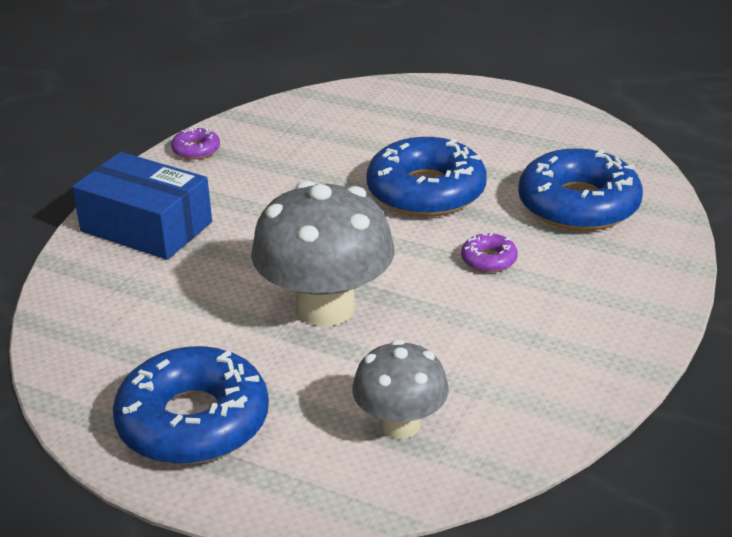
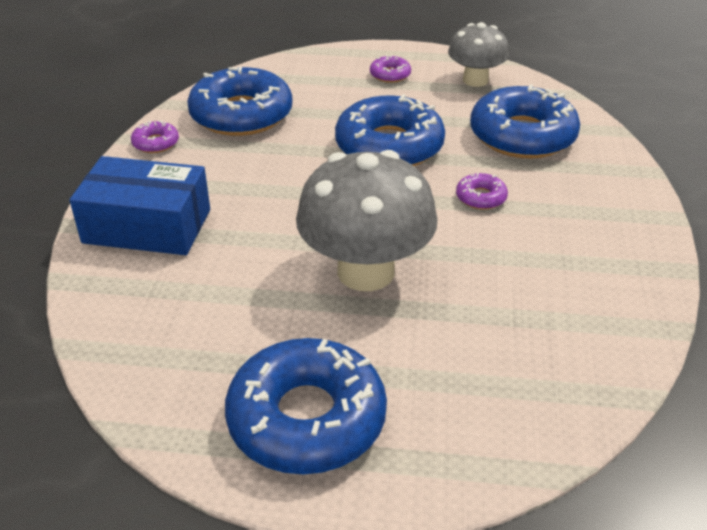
camera: 20 degrees left, 5 degrees up
(294, 135) = (241, 115): none -> blue donut
(400, 424) = (503, 372): grey mushroom -> grey mushroom (475, 80)
(475, 117) = (390, 75): none -> purple donut

